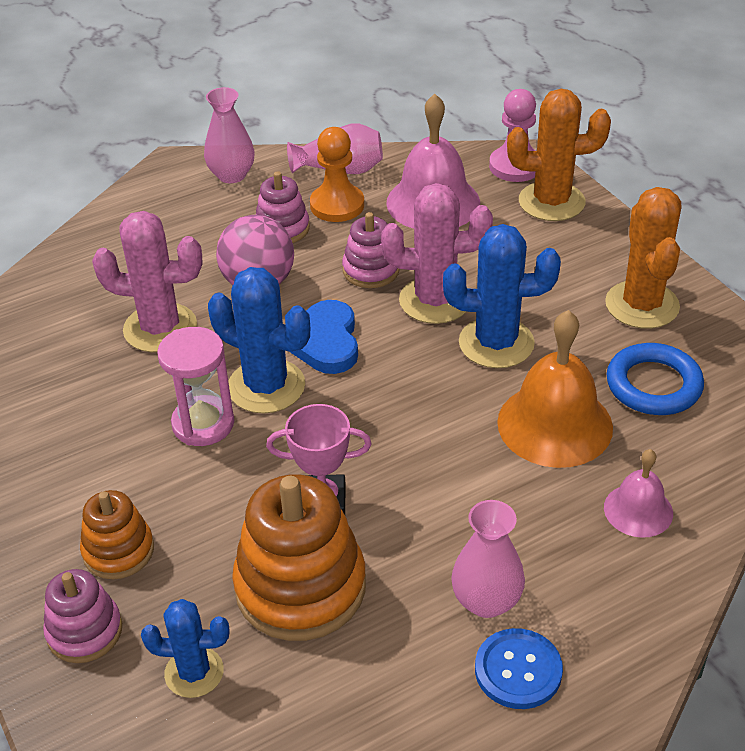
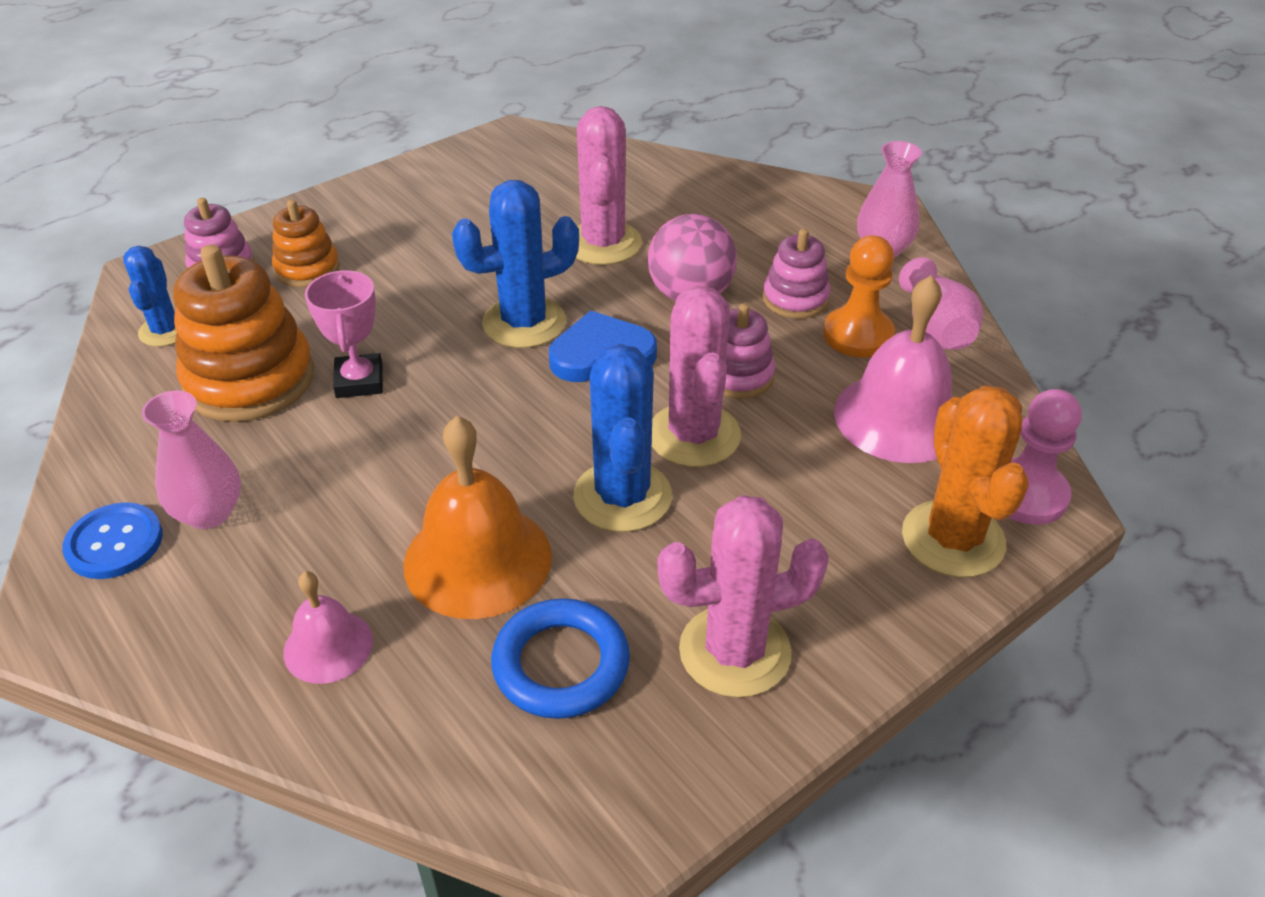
camera: 80 degrees right, 0 degrees up
(203, 424) = (466, 291): pink hourglass -> none
(266, 386) = (524, 323): blue cactus -> blue cactus turned 45 degrees clockwise
(642, 305) = (735, 651): orange cactus -> pink cactus

